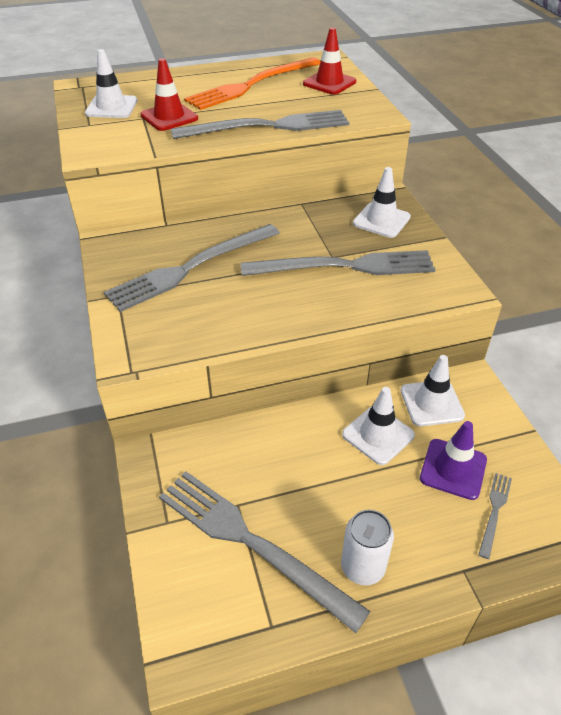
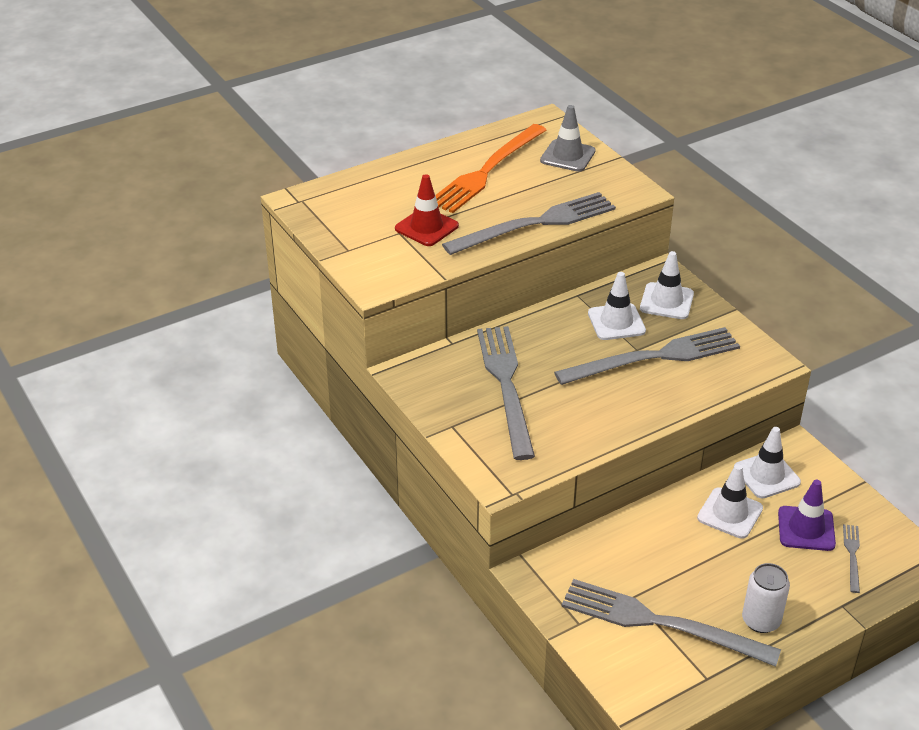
camera: 15 degrees left, 5 degrees down
(111, 107) = (356, 224): white traffic cone -> white traffic cone (616, 322)
(190, 268) = (506, 385): grey fork -> grey fork turned 135 degrees clockwise
(329, 83) = (567, 156): red traffic cone -> grey traffic cone

